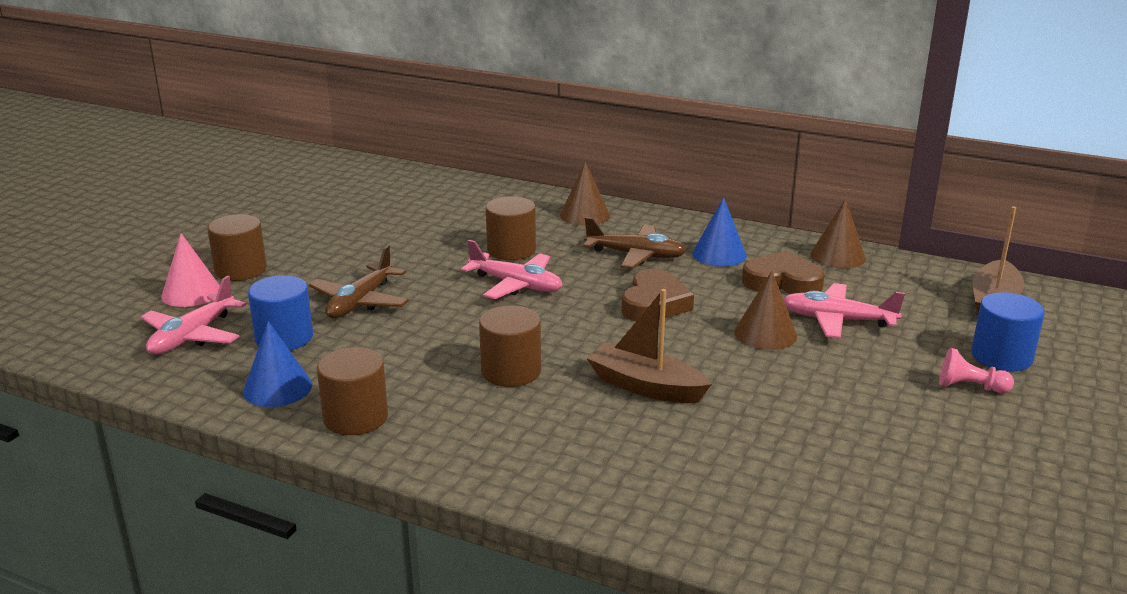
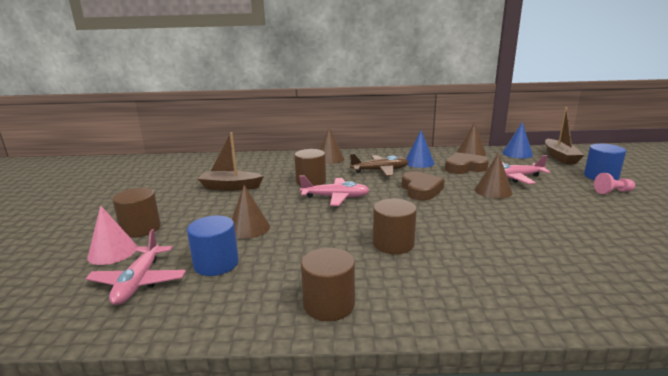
camera: 25 degrees left, 5 degrees down
(277, 388) = (246, 301): blue cone -> blue cone (517, 153)
(360, 302) = (249, 228): brown plane -> brown cone
(645, 386) = (477, 231): brown boat -> brown boat (230, 187)

